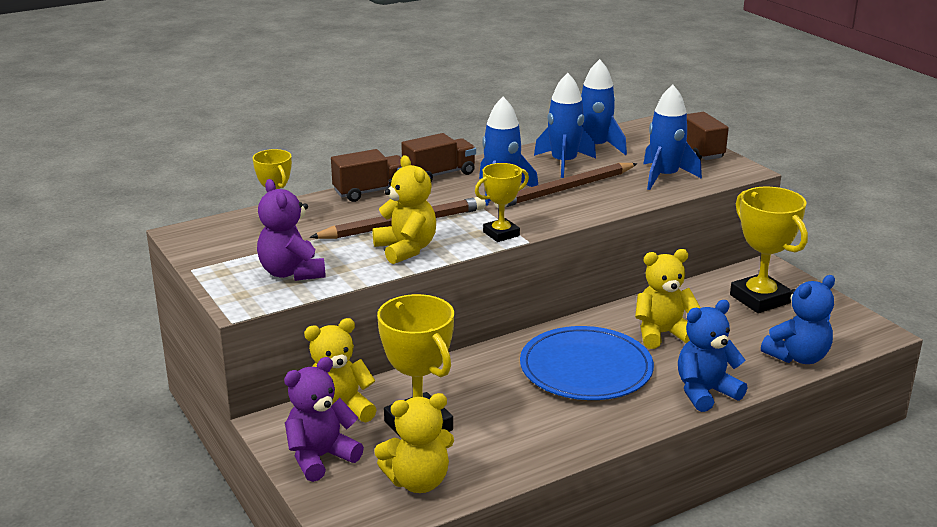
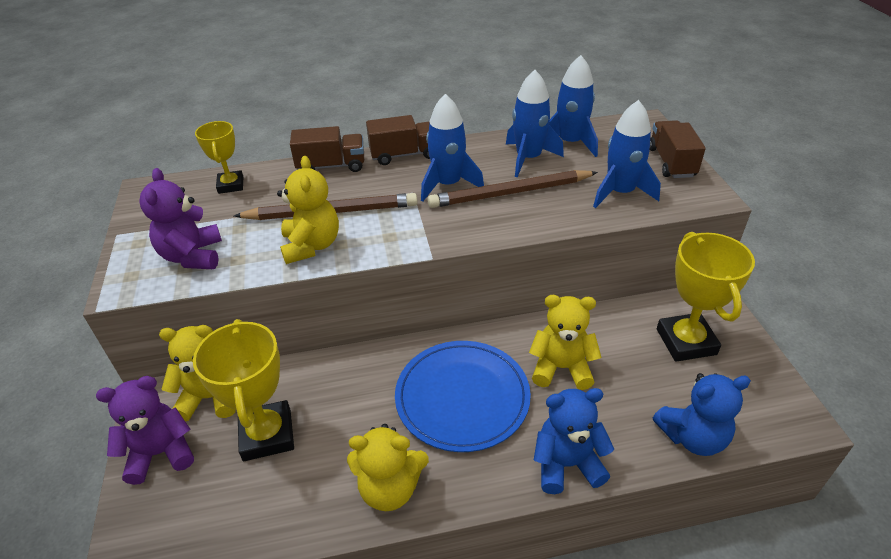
camera: 20 degrees right, 15 degrees up
(418, 481) = (222, 513): yellow teddy bear -> yellow teddy bear (390, 488)
(501, 234) = (412, 242): yellow trophy -> none

